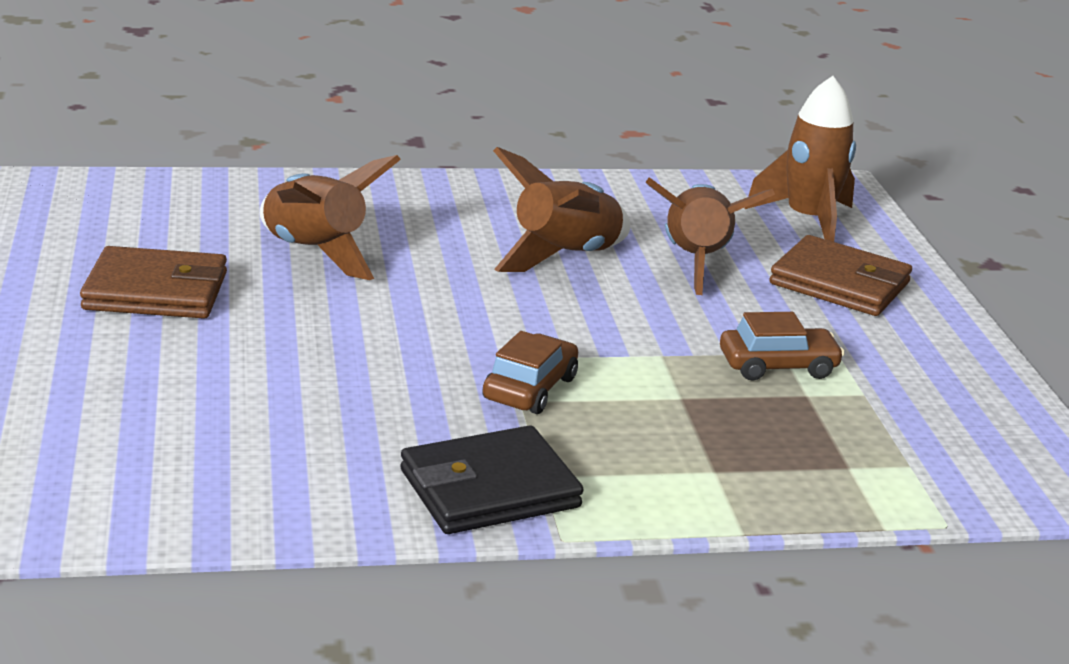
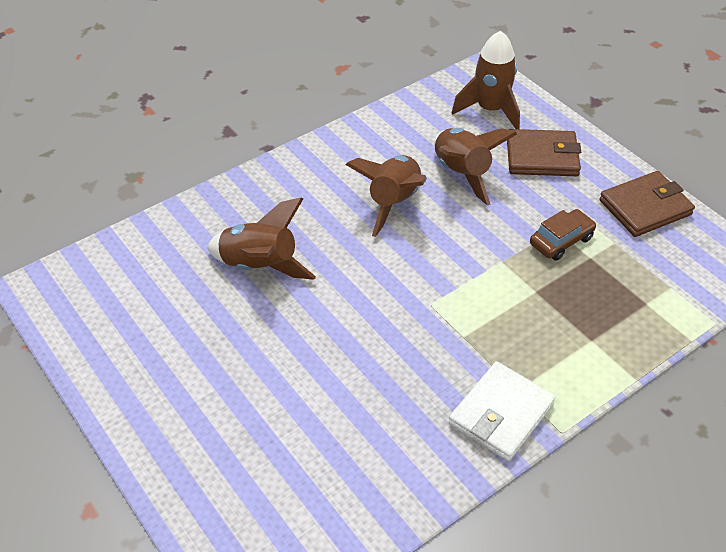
camera: 25 degrees left, 20 degrees up
(156, 291) = (200, 346): brown wallet -> brown wallet (645, 207)
(489, 489) = (501, 414): black wallet -> white wallet
(530, 388) = (460, 323): brown car -> none

